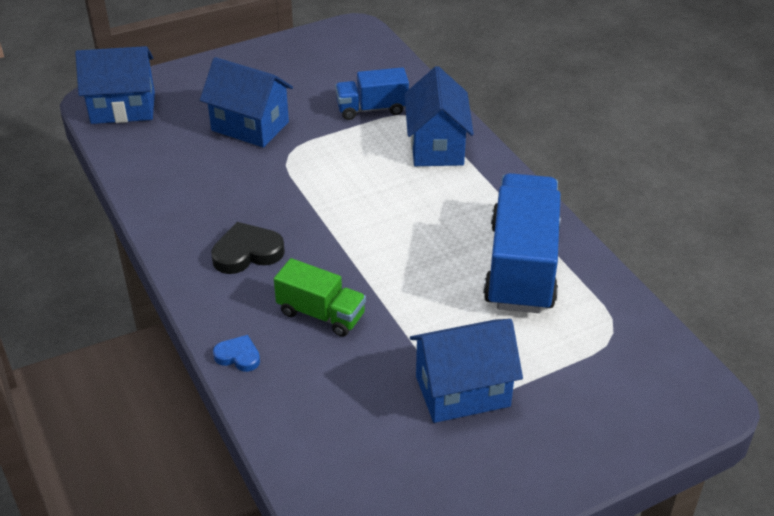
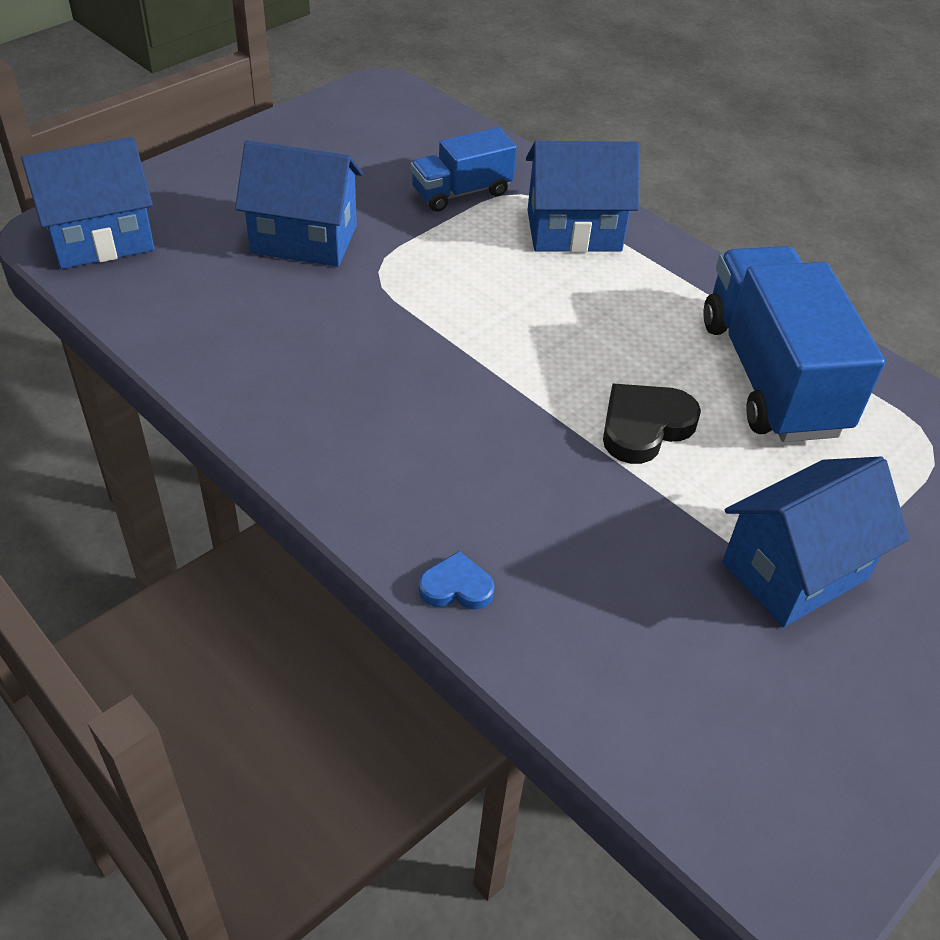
camera: 20 degrees left, 5 degrees up
(247, 252) = (391, 424): black heart -> black heart (644, 427)
(321, 314) = (543, 496): green truck -> none
(437, 146) = (574, 231): blue house -> blue house turned 75 degrees counterclockwise

